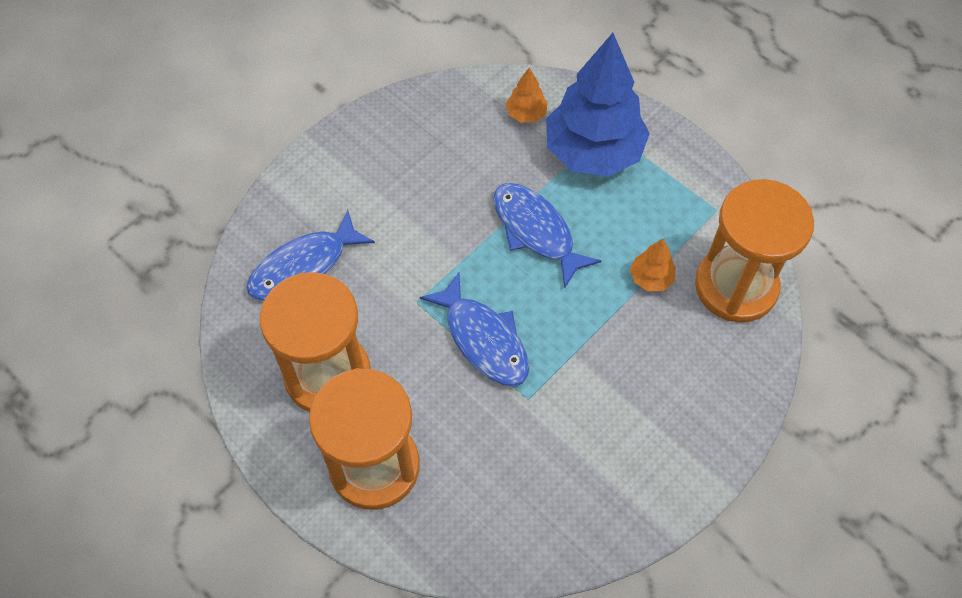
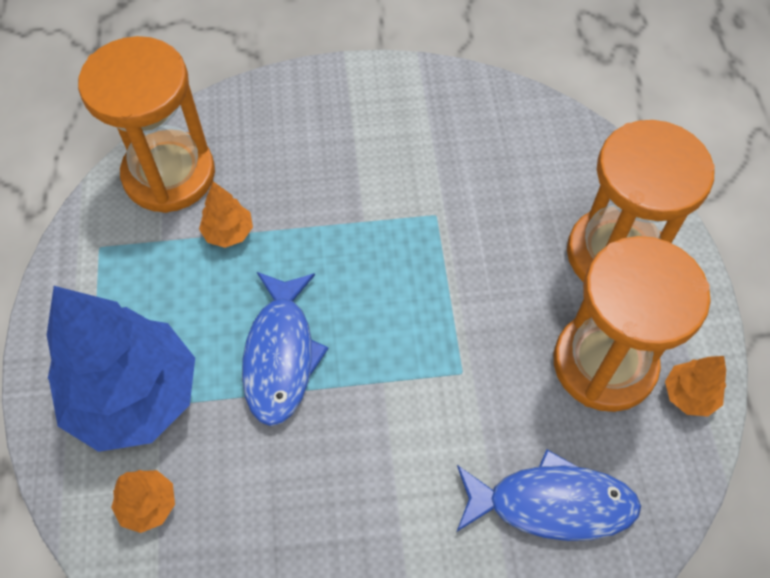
camera: 140 degrees left, 0 degrees up
(257, 395) = (689, 395): none -> orange tree
(483, 339) = (429, 290): blue fish -> none

